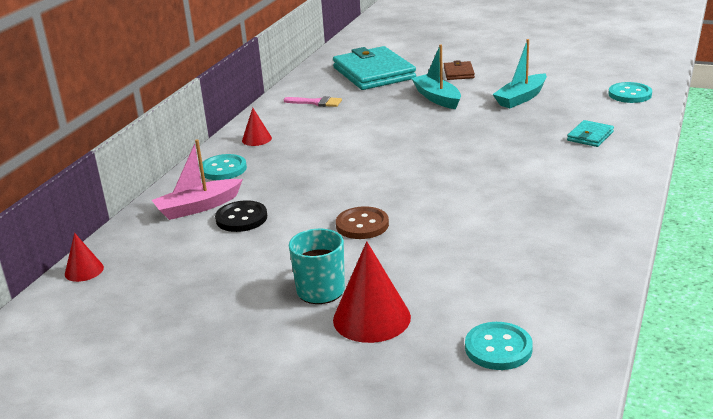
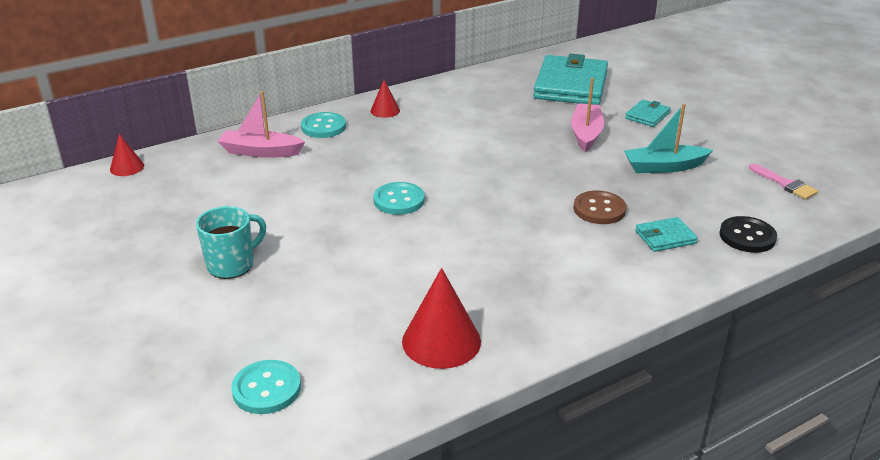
camera: 35 degrees right, 5 degrees up
(241, 218) = (273, 176): black button -> black button (747, 236)
(316, 102) = (479, 95): pink brush -> pink brush (785, 184)
(362, 225) = (341, 225): brown button -> brown button (599, 209)
(371, 318) = (227, 308): red cone -> red cone (441, 341)
(437, 98) = (586, 134): turquoise boat -> pink boat
(458, 73) = (647, 116): brown wallet -> turquoise wallet
(630, 94) = (784, 211): turquoise button -> turquoise button (399, 200)

